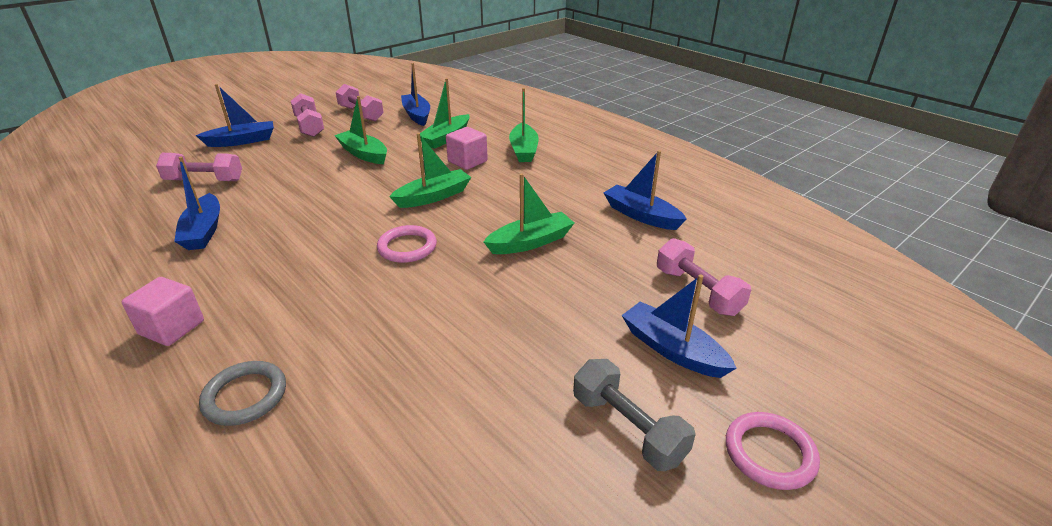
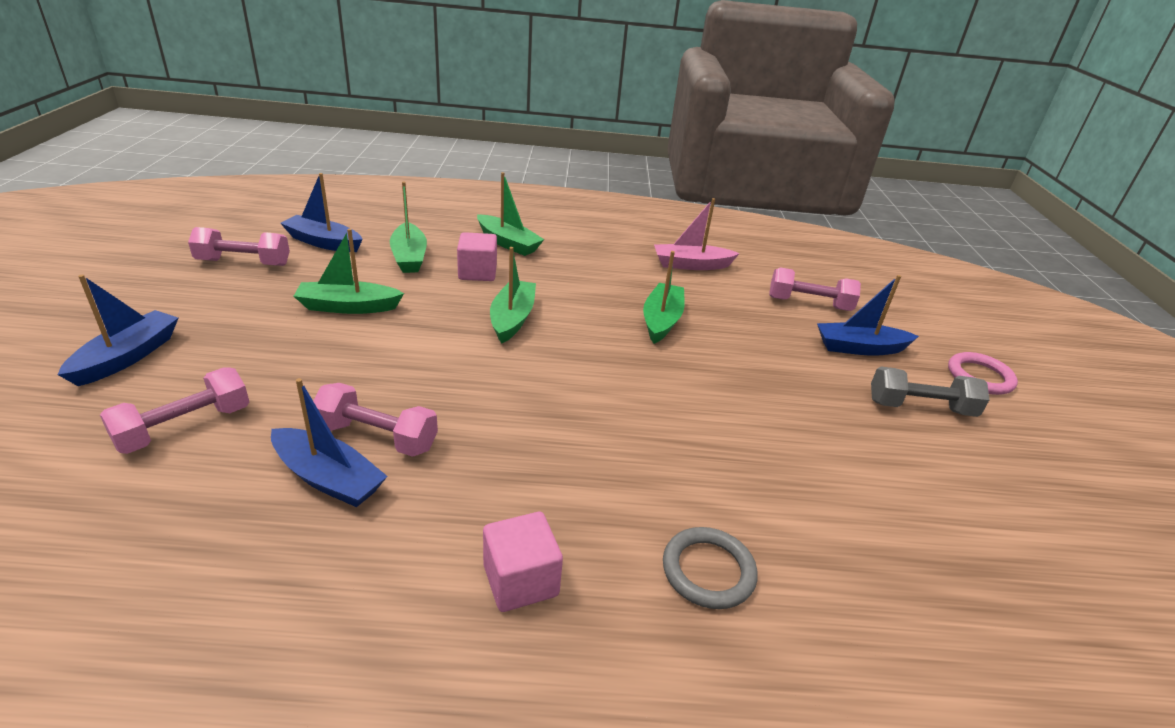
camera: 50 degrees left, 0 degrees up
(309, 126) = (199, 301): pink dumbbell -> pink dumbbell (377, 437)
(407, 247) = (581, 374): pink ring -> none
(641, 215) = (691, 265): blue boat -> pink boat

